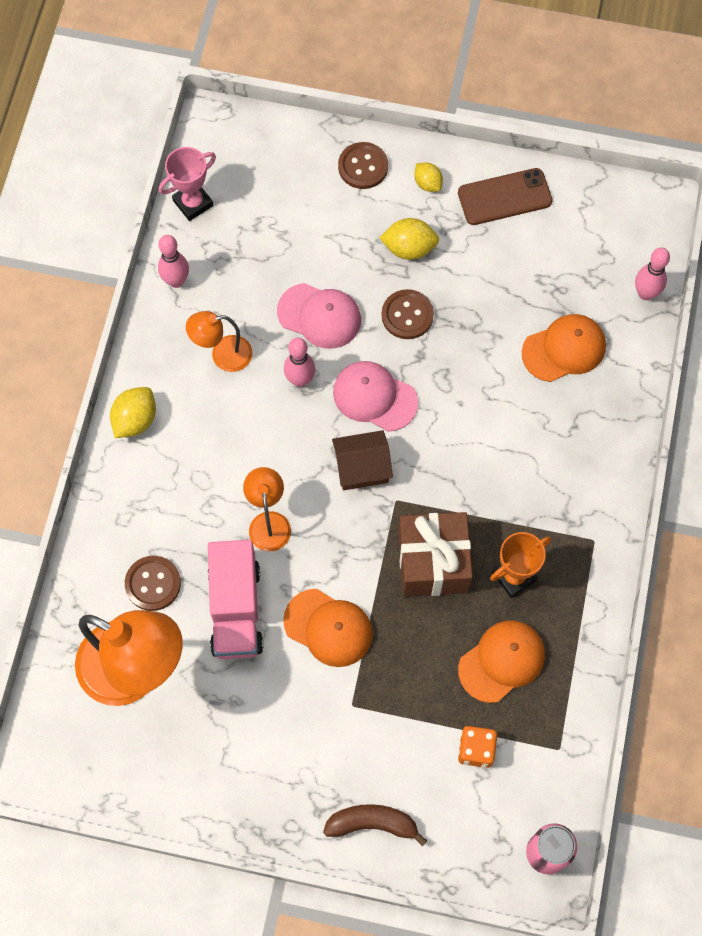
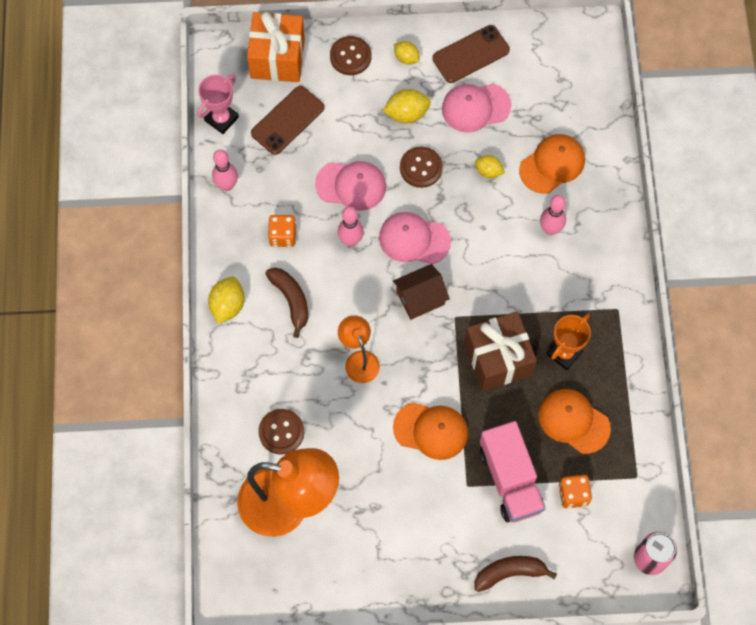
camera: 15 degrees left, 0 degrees up
(210, 432) = (291, 300): none -> brown banana
(223, 355) = (283, 236): orange lamp -> orange dice
(236, 609) = (353, 434): pink truck -> pink truck (510, 479)
(268, 223) = (287, 120): none -> brown phone
(278, 149) = (277, 58): none -> orange gift
(486, 339) = (488, 171): none -> yellow lemon
(492, 260) = (475, 107): none -> pink cap
(502, 661) = (573, 421): orange cap -> orange cap turned 90 degrees counterclockwise
(645, 293) = (603, 105): pink bowling pin -> pink bowling pin (550, 229)

